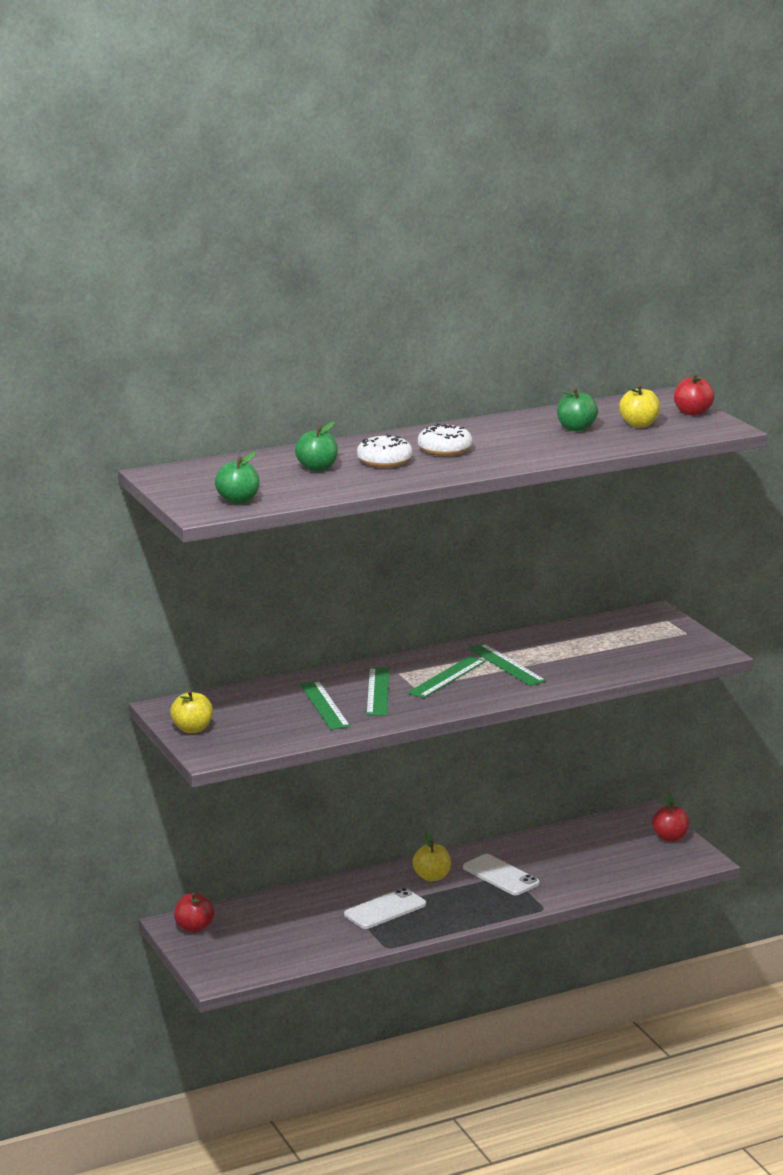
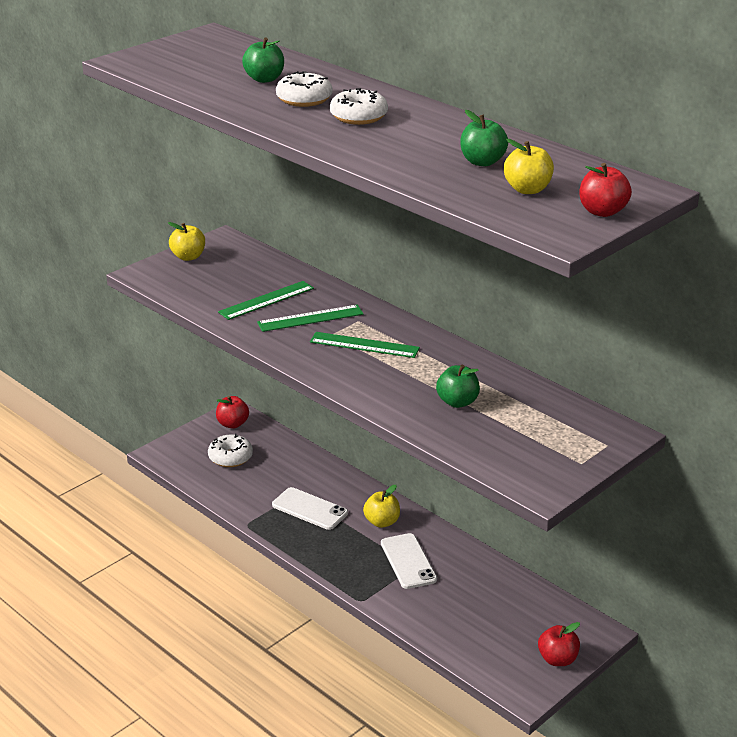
camera: 70 degrees right, 10 degrees up
(238, 500) = (159, 67): green apple -> green apple (457, 402)
(259, 938) = (230, 457): none -> white donut
(501, 875) = (408, 561): white phone -> white phone turned 45 degrees counterclockwise
(506, 665) = (415, 370): green ruler -> none

